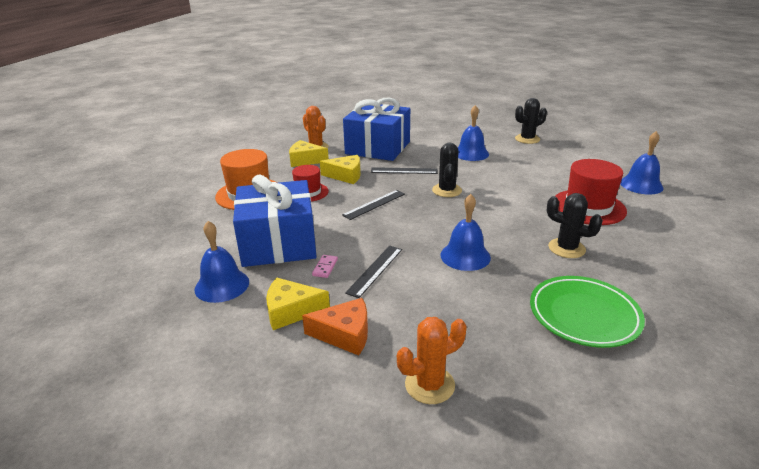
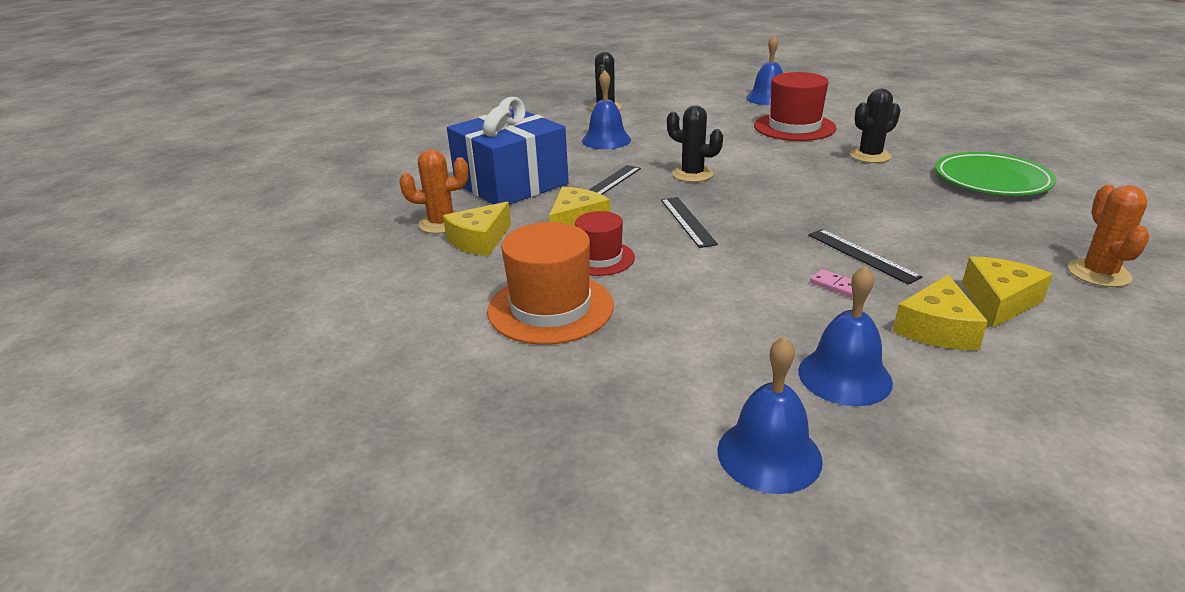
camera: 60 degrees left, 0 degrees up
(278, 243) = (745, 308): blue gift -> none
(344, 334) = (999, 301): orange cheese -> yellow cheese
(465, 256) = (857, 201): blue bell -> blue bell (769, 454)

